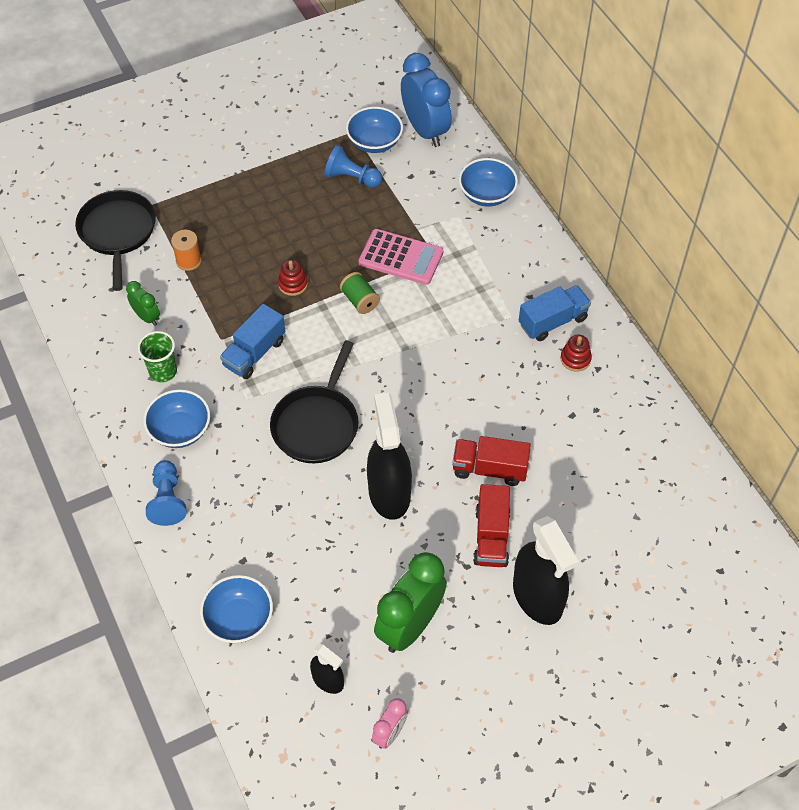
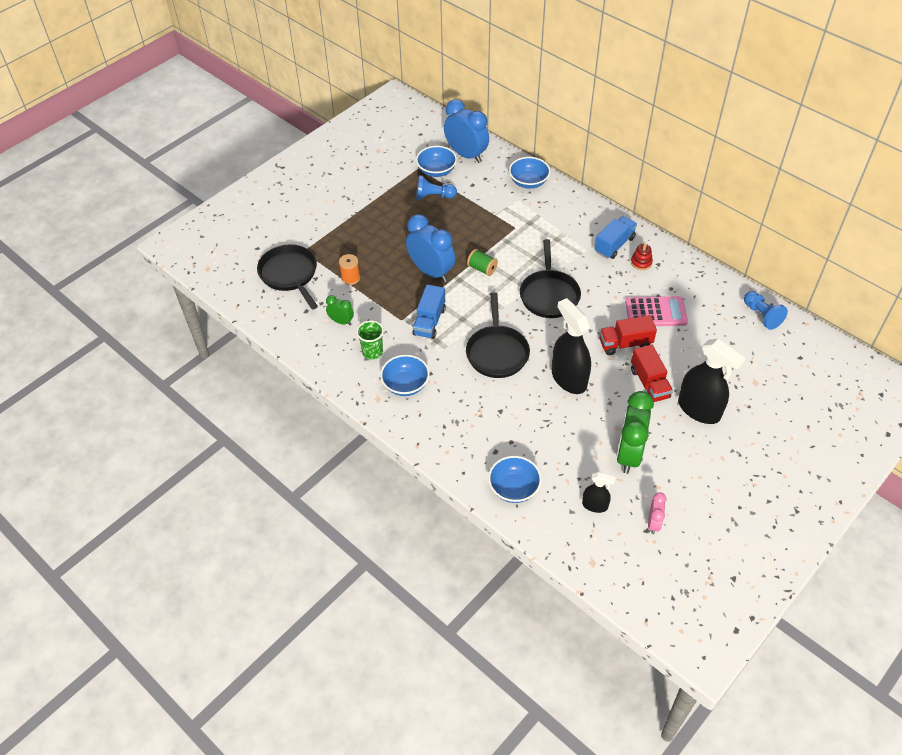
camera: 20 degrees left, 5 degrees down
(168, 500) = (422, 431): blue pawn -> blue pawn (761, 315)
(293, 284) = (431, 272): red stacking toy -> blue clock
(401, 257) = (494, 235): pink calculator -> pink calculator (655, 312)
(427, 366) = (549, 295): none -> black pan

